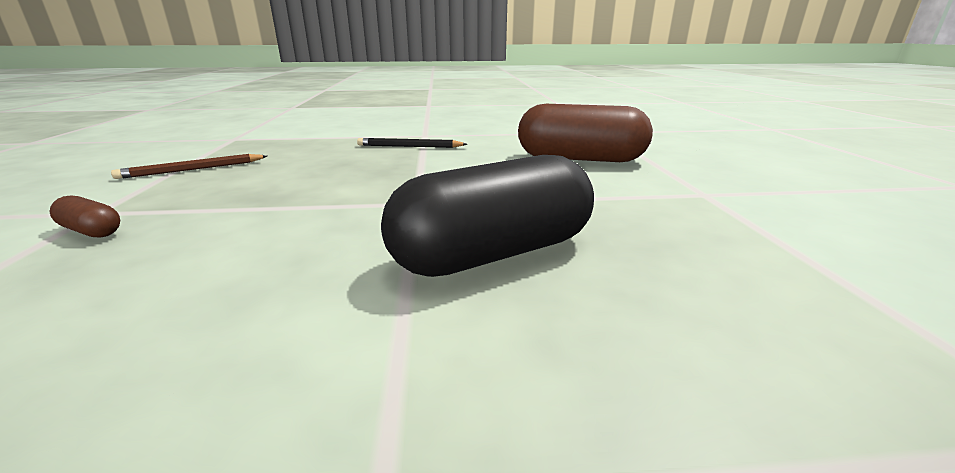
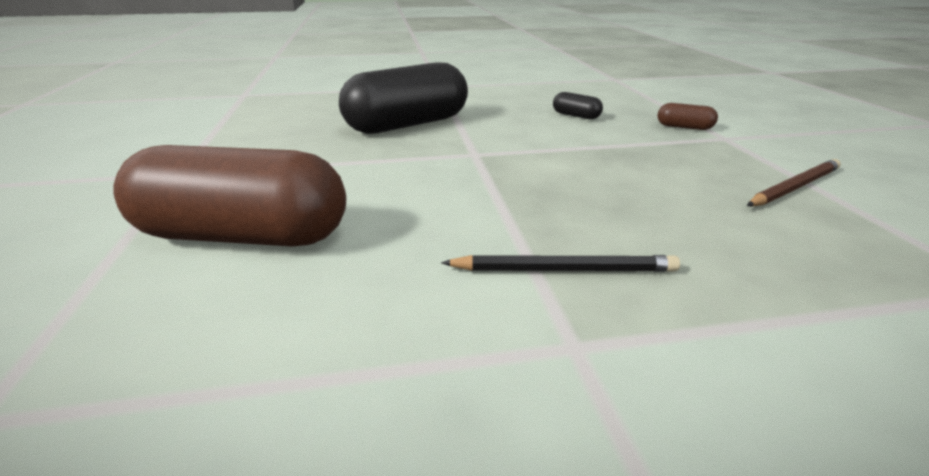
camera: 175 degrees right, 5 degrees up
(191, 265) = (576, 116): none -> black capsule

